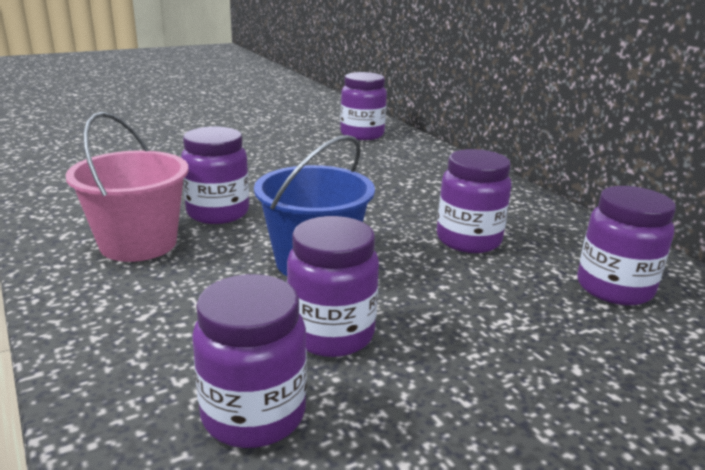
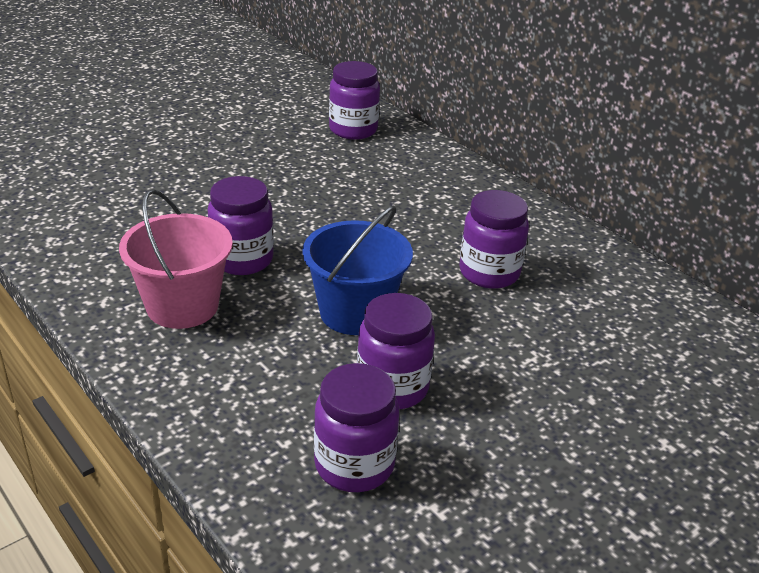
camera: 10 degrees left, 10 degrees up
(614, 288) = (619, 316): purple jar -> none

